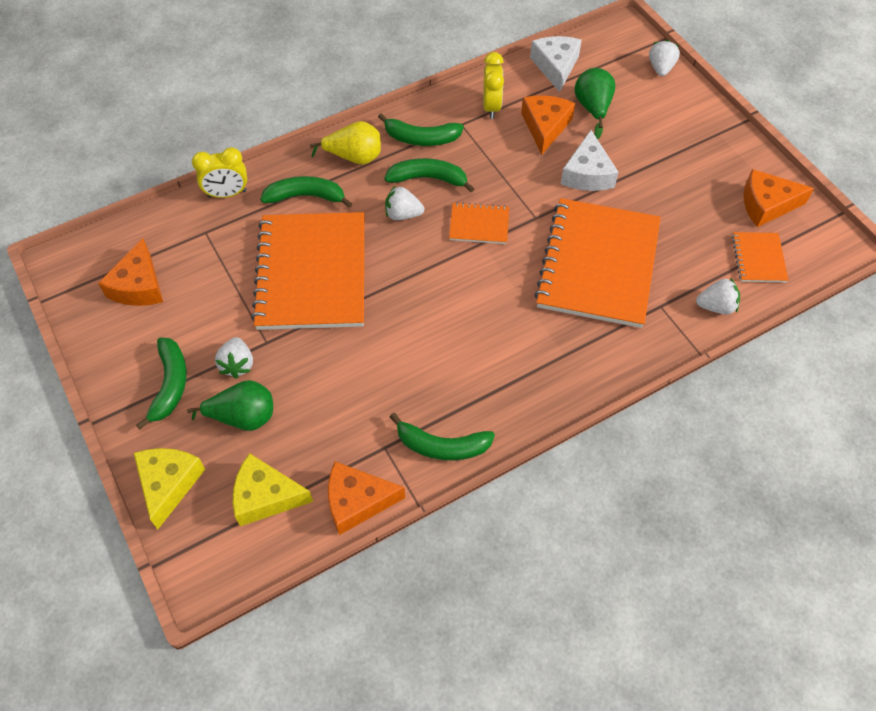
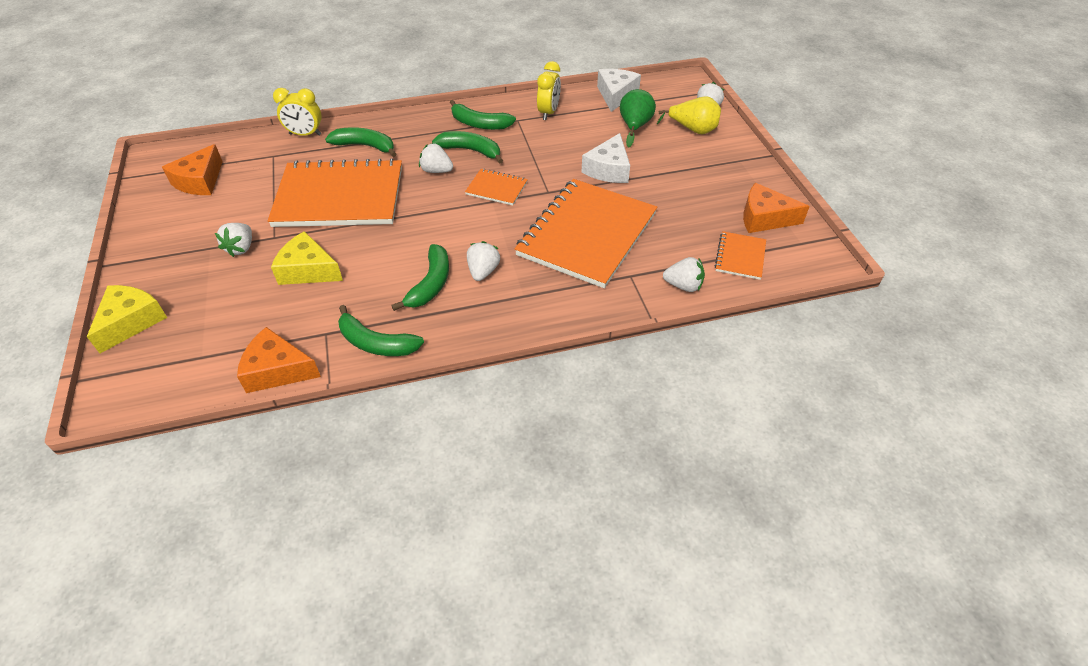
camera: 15 degrees right, 10 degrees down
(170, 385) = (179, 251): green banana -> green banana (431, 284)
(243, 417) = (222, 286): green pear -> none
(266, 496) = (203, 349): yellow cheese -> yellow cheese (308, 270)
(312, 273) = (339, 197): orange notebook -> orange notebook turned 75 degrees clockwise
(354, 157) = (418, 127): yellow pear -> yellow pear (693, 130)
(511, 335) = (483, 271): none -> white strawberry
(545, 127) = (587, 132): orange cheese -> none

